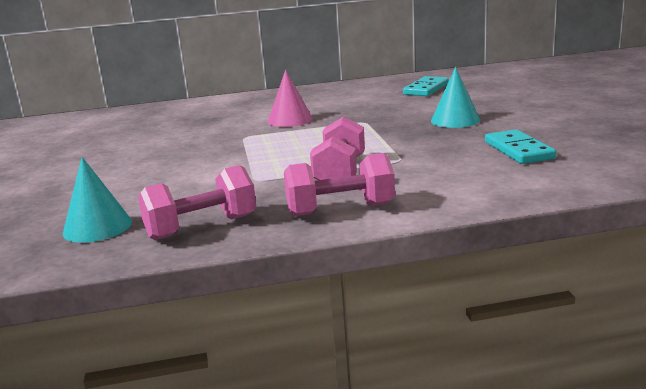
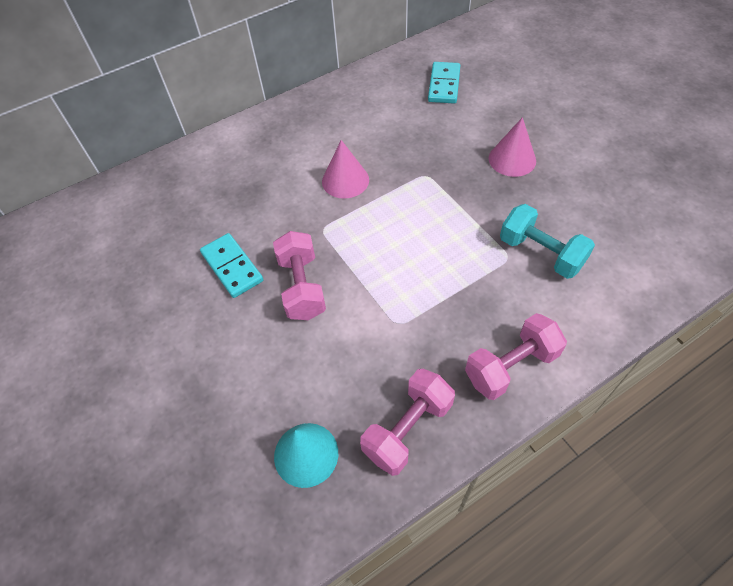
camera: 20 degrees left, 35 degrees up
(340, 173) = (468, 294): pink dumbbell -> pink dumbbell (302, 287)
(435, 161) = (541, 253): none -> turquoise dumbbell
(455, 120) = (512, 159): turquoise cone -> pink cone
(518, 150) = (600, 217): turquoise domino -> turquoise domino (232, 267)

